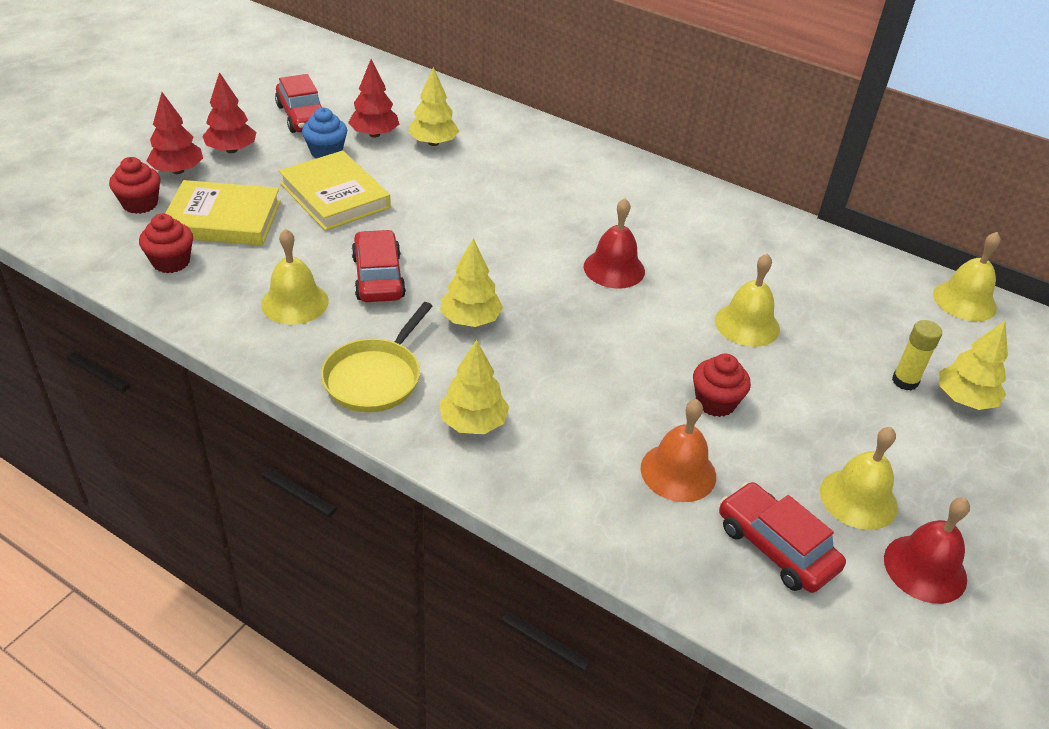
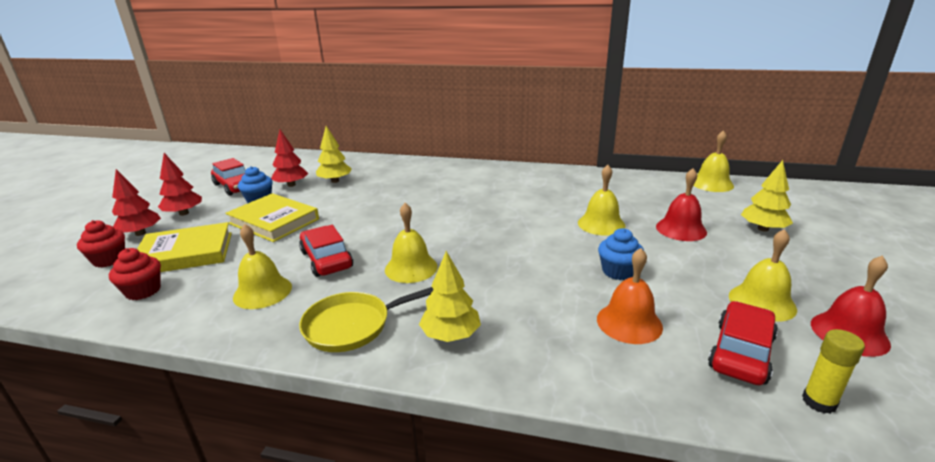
camera: 15 degrees left, 15 degrees down
(375, 377) = (352, 325): yellow pan -> yellow pan turned 60 degrees clockwise
(470, 320) = (411, 268): yellow tree -> yellow bell
(614, 268) = (494, 216): red bell -> red bell (681, 229)
(715, 402) = (618, 271): red cupcake -> blue cupcake
(776, 547) = (741, 352): red car -> red car turned 90 degrees clockwise
(905, 381) = (720, 229): yellow glue stick -> yellow glue stick (819, 402)

